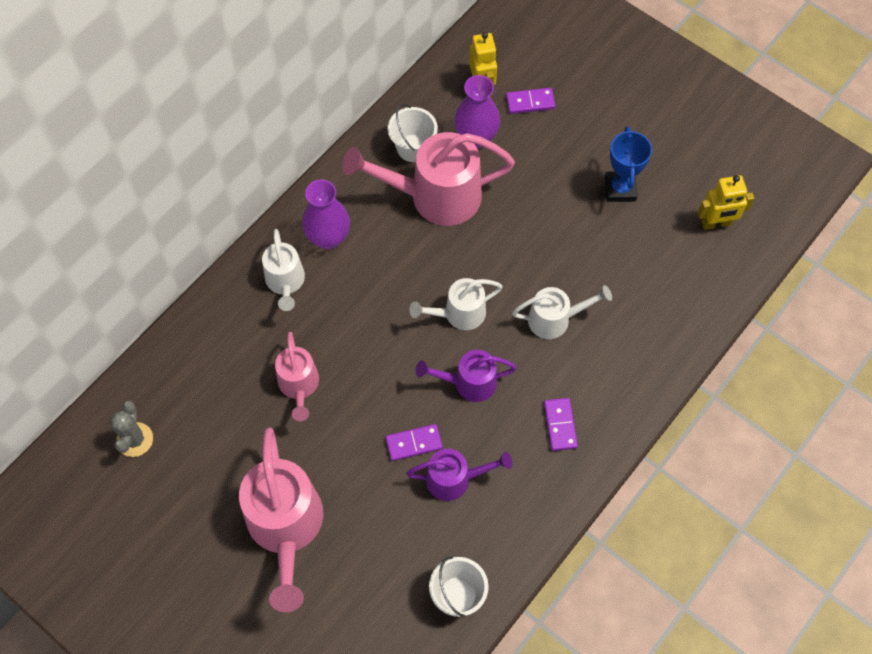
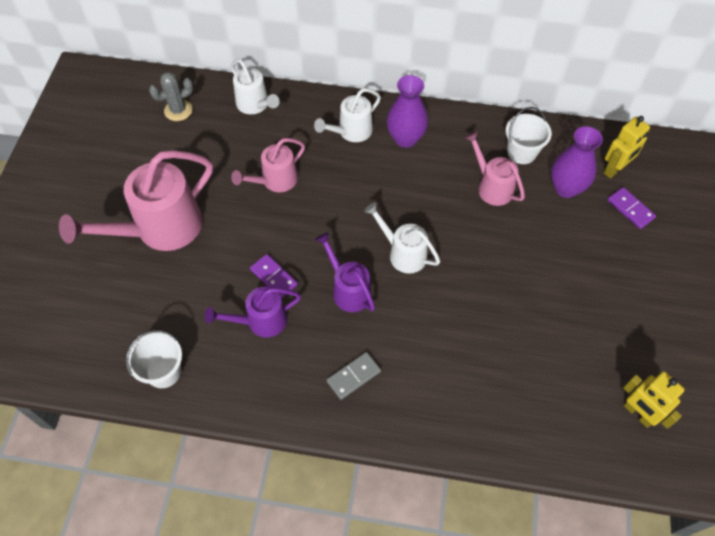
camera: 60 degrees right, 5 degrees down
(434, 196) = (491, 186): pink watering can -> pink watering can, size x0.56
(455, 479) = (260, 321): purple watering can -> purple watering can turned 105 degrees clockwise
(555, 319) = (447, 326): white watering can -> white watering can (255, 105)
(560, 425) = (353, 376): purple domino -> grey domino
(620, 189) = (606, 316): blue trophy -> none

